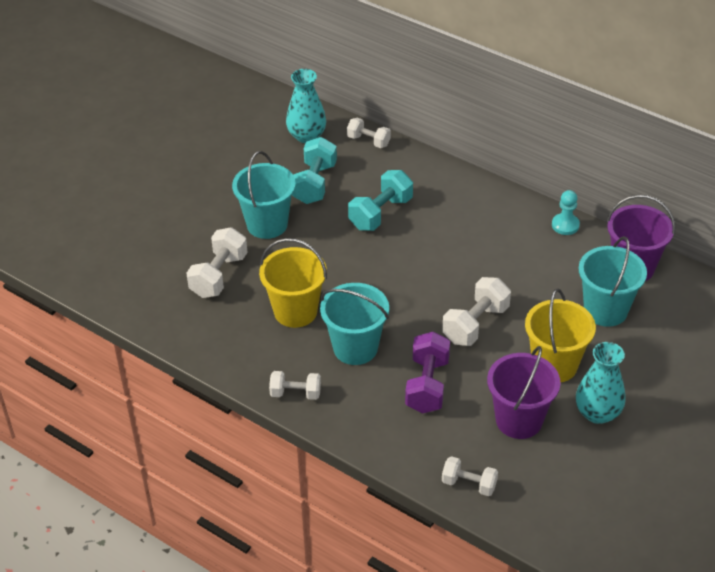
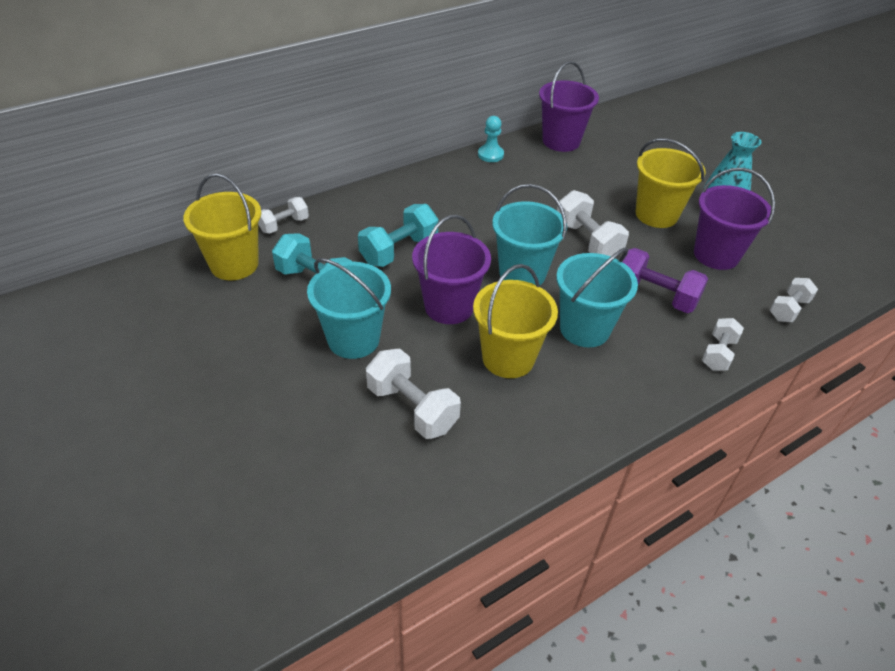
camera: 70 degrees left, 0 degrees up
(295, 393) = (634, 396): white dumbbell -> white dumbbell (718, 353)
(306, 136) = (234, 264): turquoise vase -> yellow bucket
(332, 262) = (449, 307): none -> purple bucket
(381, 213) = (399, 251): turquoise dumbbell -> turquoise dumbbell turned 75 degrees clockwise
(605, 310) = (603, 169): turquoise bucket -> turquoise bucket (522, 273)

